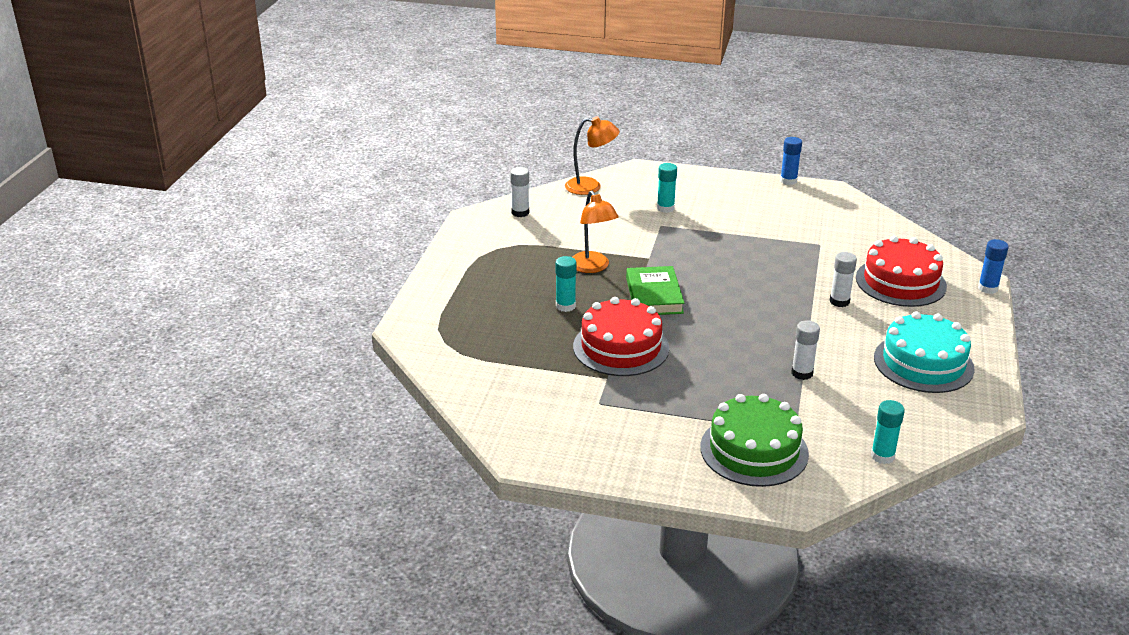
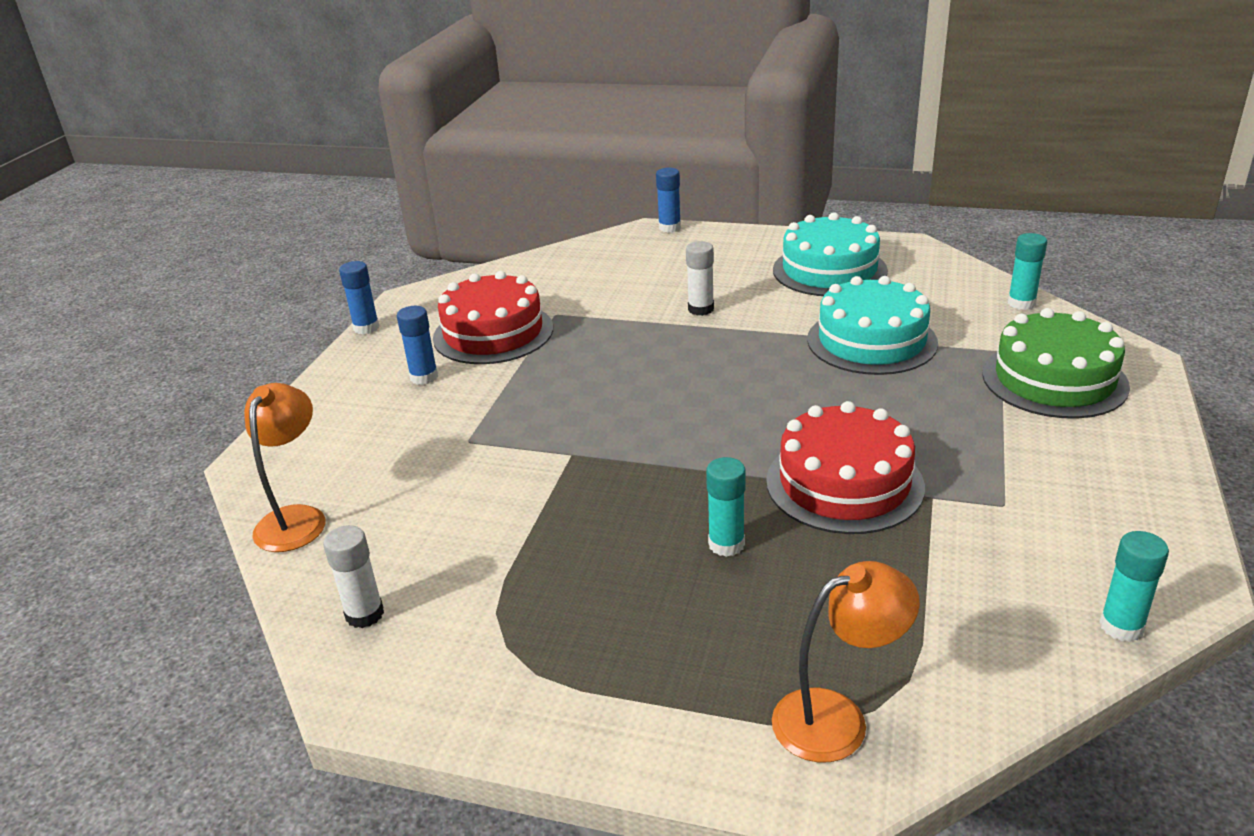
camera: 85 degrees left, 0 degrees up
(592, 267) = (596, 514): orange lamp -> orange lamp (837, 718)
(654, 295) = (689, 450): green book -> none
(665, 208) = (410, 435): turquoise glue stick -> turquoise glue stick (1121, 626)
(729, 206) = (424, 377): none -> blue glue stick
(802, 373) = (871, 341): white glue stick -> turquoise cake
(900, 282) = (654, 271): red cake -> red cake (493, 333)

